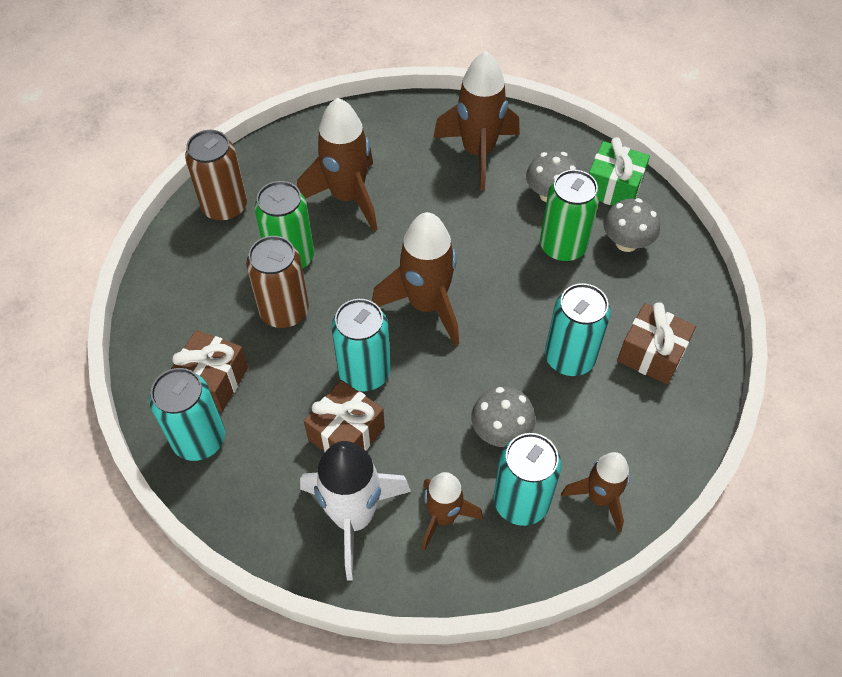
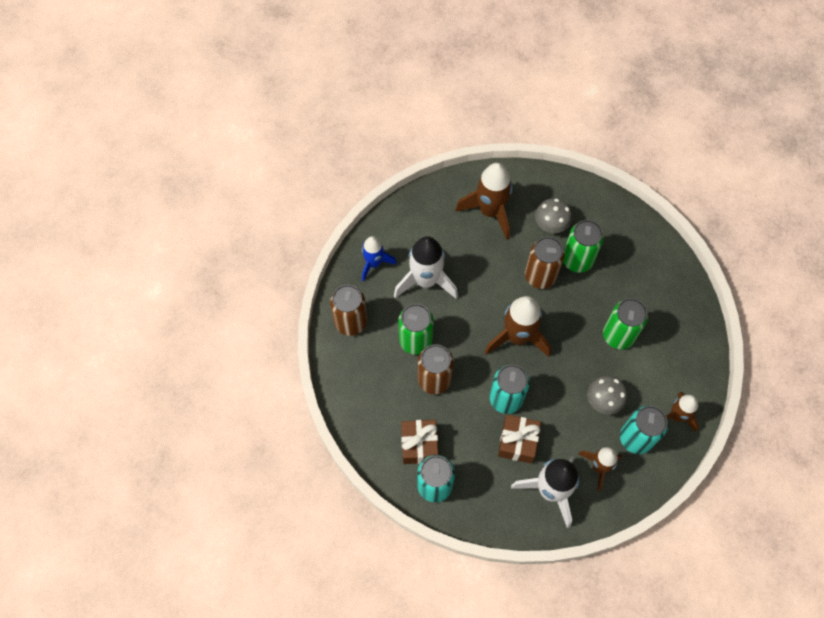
camera: 25 degrees left, 10 degrees up
(296, 156) = (374, 263): none -> blue rocket
(347, 197) = (426, 280): brown rocket -> white rocket
(500, 246) = (540, 276): none -> brown can
(569, 358) = (618, 335): turquoise can -> green can
(613, 188) = (587, 203): green gift -> none
(626, 243) = (613, 241): grey mushroom -> none
(651, 354) = (663, 312): brown gift -> none

